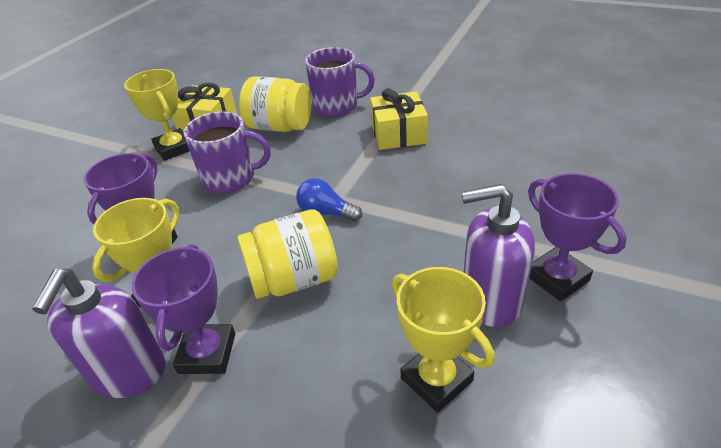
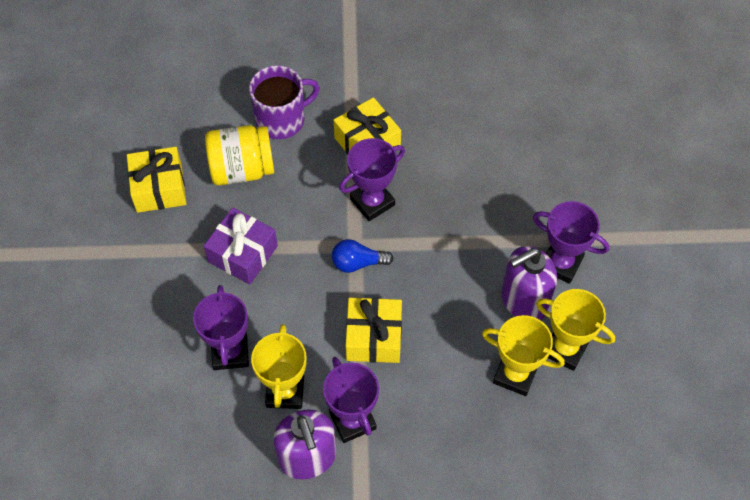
camera: 30 degrees left, 20 degrees up
(174, 148) = (151, 235): yellow trophy -> yellow trophy (565, 349)
(230, 178) = (242, 254): purple mug -> purple gift
(294, 279) = (374, 337): yellow jar -> yellow gift
(374, 173) = (372, 202): none -> purple trophy

